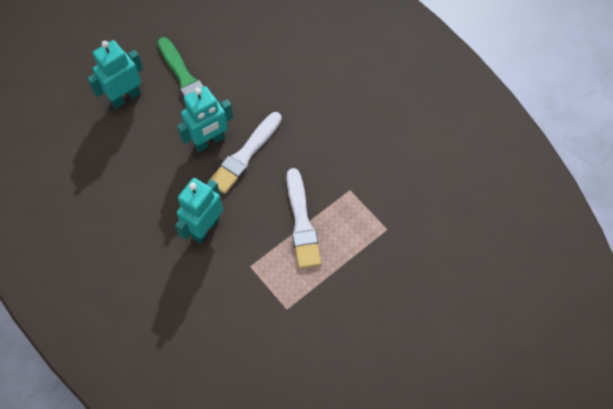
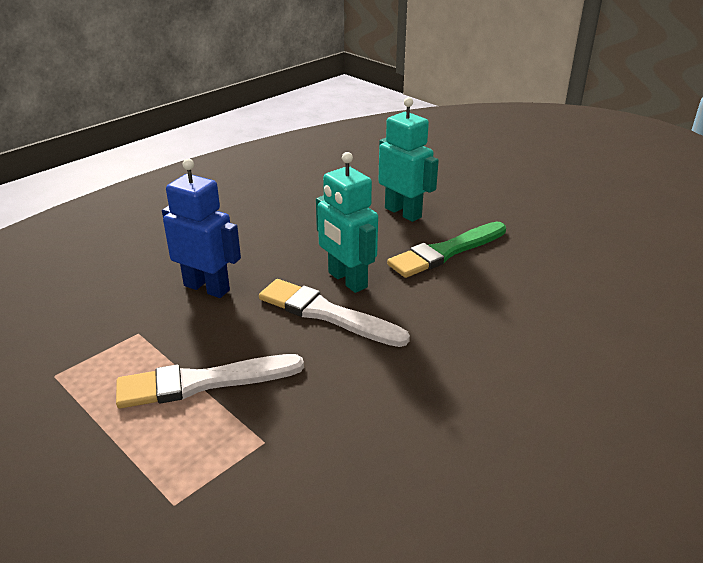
camera: 85 degrees right, 30 degrees down
(205, 228) = (207, 287): turquoise robot -> blue robot

